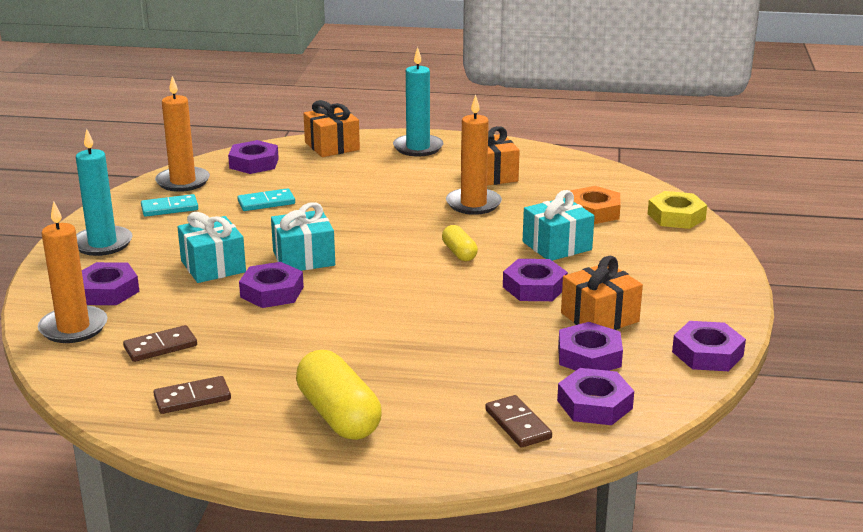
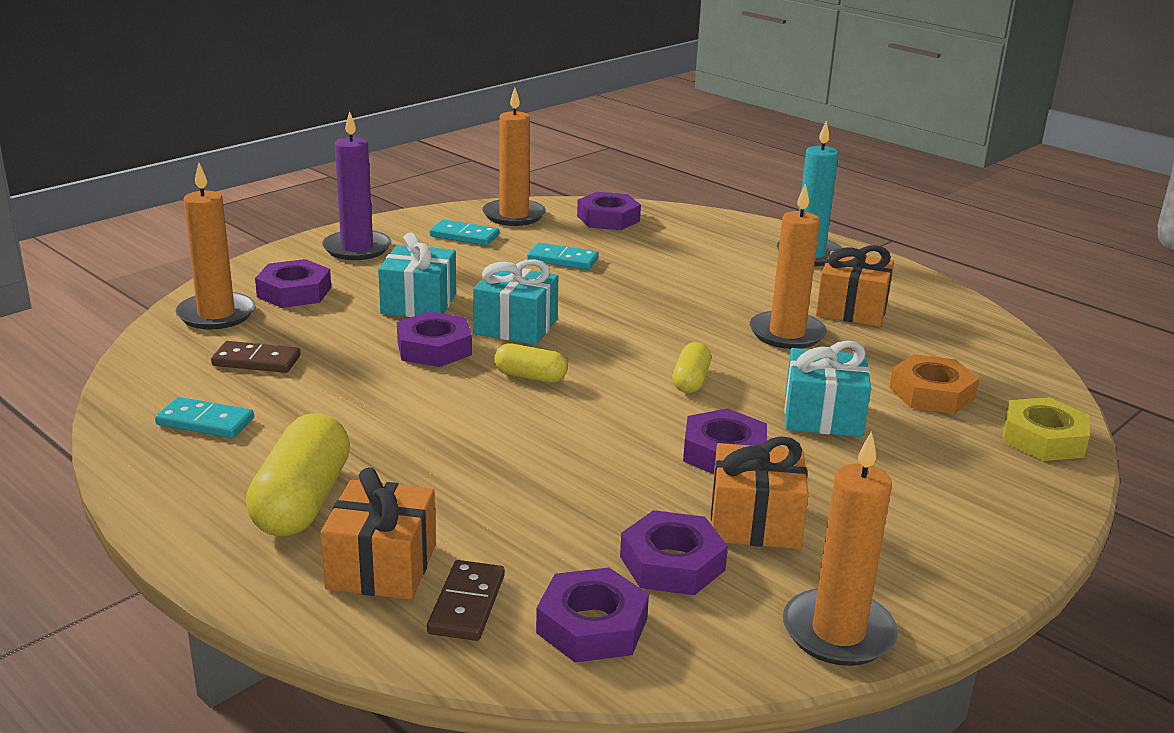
camera: 35 degrees right, 0 degrees up
(102, 244) = (357, 248): turquoise candle -> purple candle
(192, 398) = (205, 422): brown domino -> turquoise domino
(332, 146) = (714, 225): orange gift -> orange gift (382, 566)
(361, 286) = (530, 376): none -> yellow capsule
(707, 354) = (838, 632): purple nut -> orange candle

